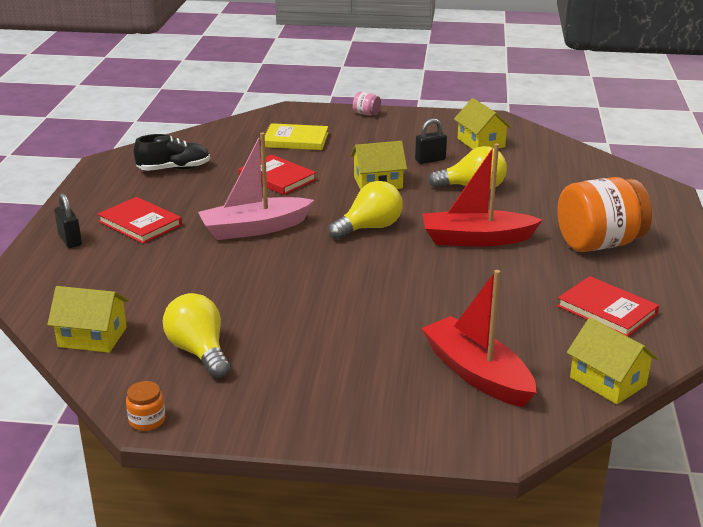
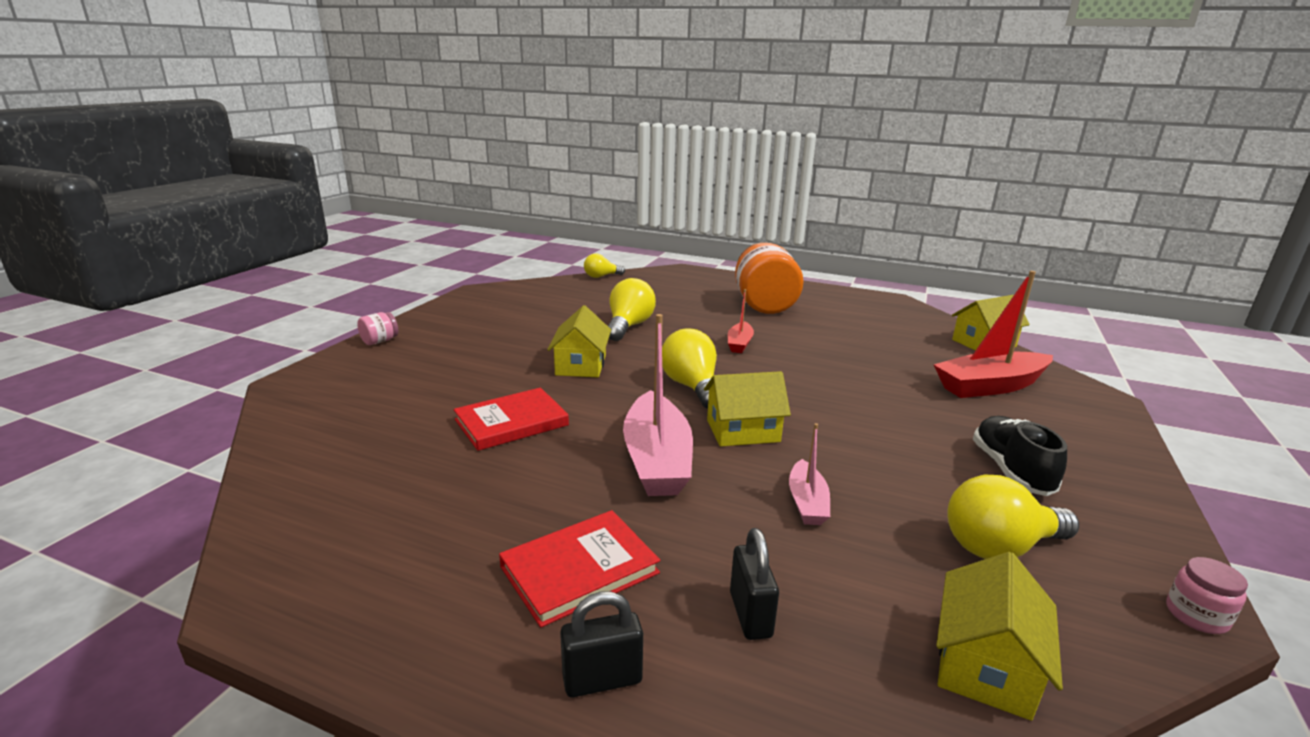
camera: 75 degrees left, 5 degrees down
(147, 420) = (1196, 615): orange jar -> pink jar
(174, 169) = (388, 509): black shoe -> black shoe (1011, 470)
(225, 282) = (807, 503): none -> pink boat
(296, 140) = (403, 393): yellow book -> none
(430, 160) = (547, 332): black padlock -> black padlock (750, 614)
(476, 239) = (739, 344): red boat -> red boat, size x0.52
(481, 143) = (529, 306): yellow house -> yellow house (743, 431)
(593, 156) = (601, 276): none -> yellow light bulb
(607, 310) = (875, 323): red book -> none

